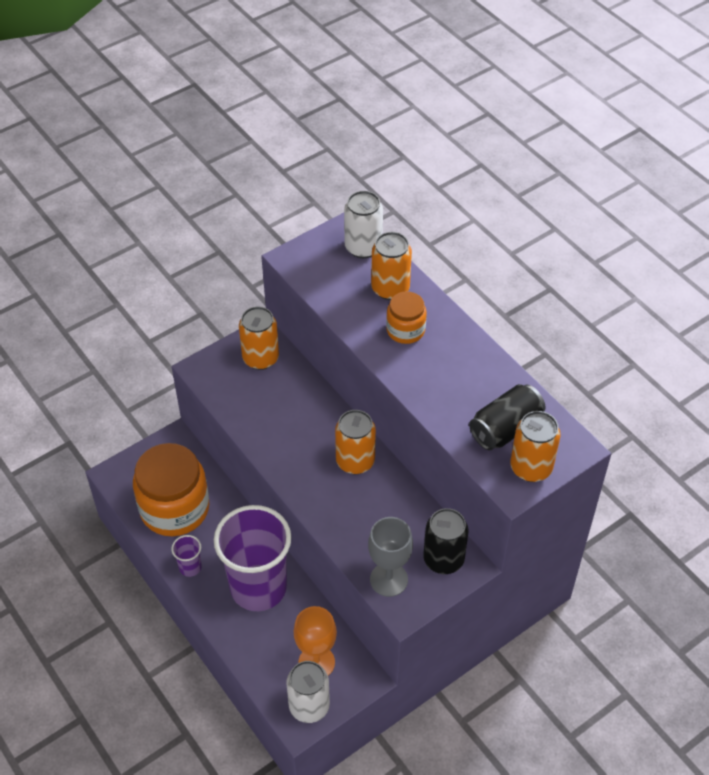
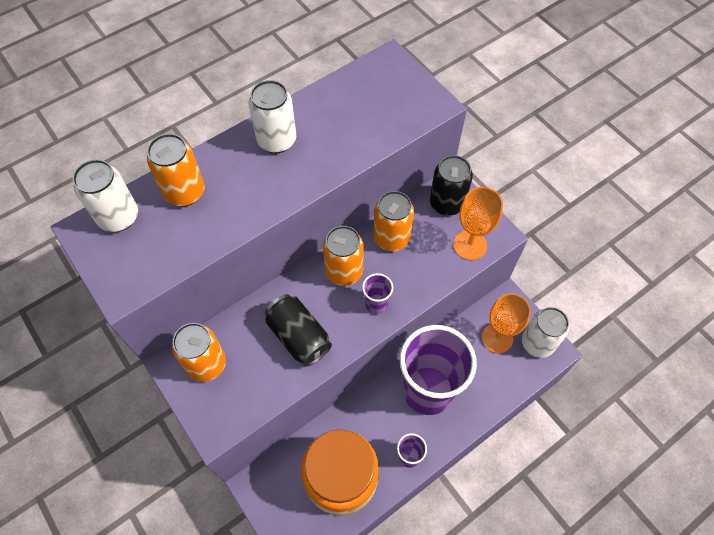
camera: 90 degrees left, 10 degrees up
(318, 489) = (376, 304): none -> purple cup
(389, 579) = (470, 245): grey goblet -> orange goblet
(405, 330) = (244, 180): orange jar -> none
(454, 352) = (277, 140): none -> white can
(506, 429) = (370, 106): black can -> black can (299, 336)
(531, 467) = (412, 91): orange can -> orange can (391, 238)

